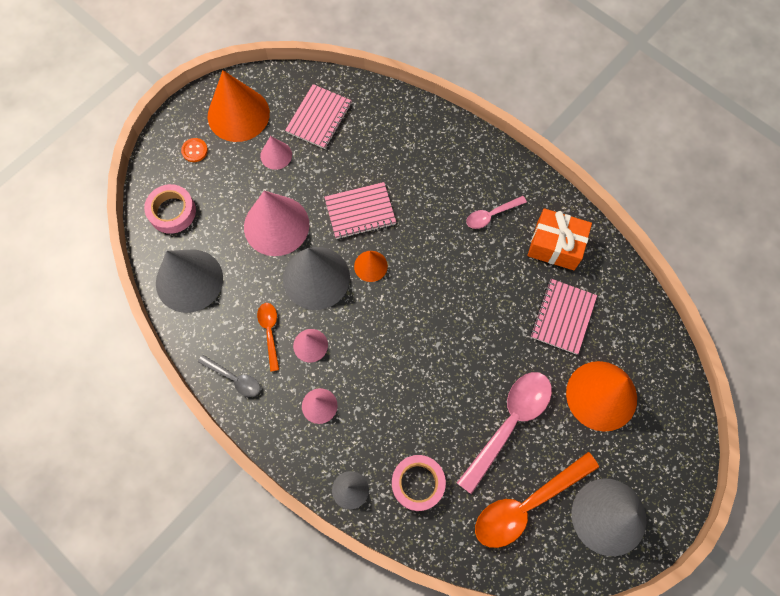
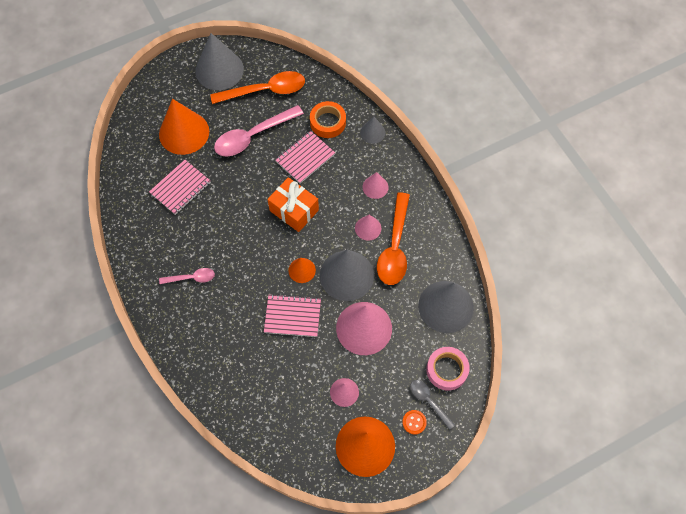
camera: 160 degrees left, 5 degrees down
(234, 378) = (430, 224): grey spoon -> grey spoon (429, 401)
(270, 332) = (394, 246): orange spoon -> orange spoon, size x1.90
(319, 118) = (294, 416): pink notebook -> pink notebook (305, 158)
(418, 483) = (328, 122): pink tape -> orange tape
(555, 246) = (156, 238): orange gift -> orange gift (294, 210)

